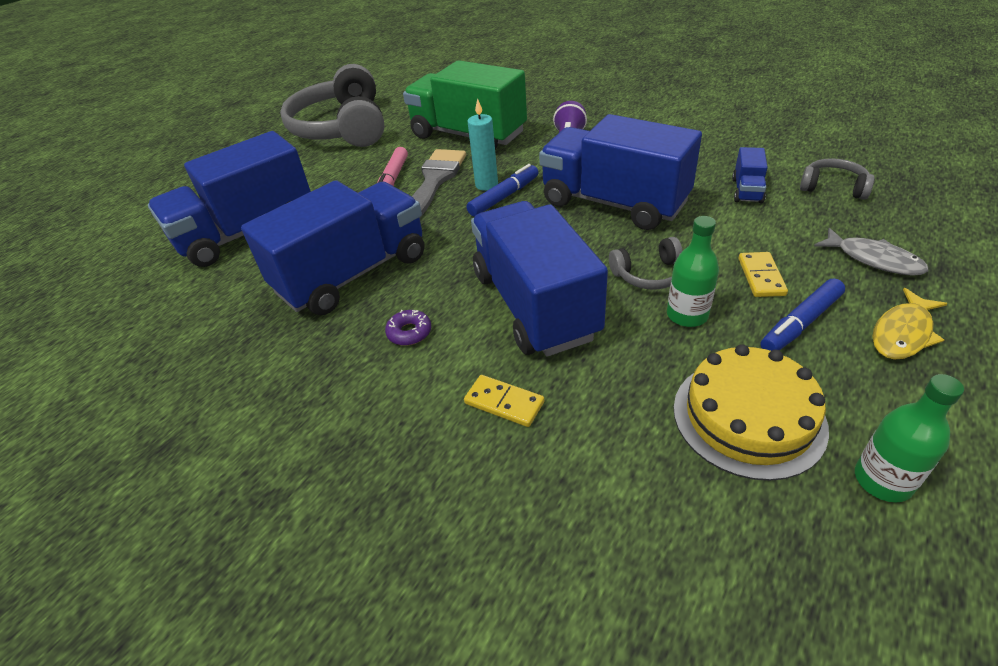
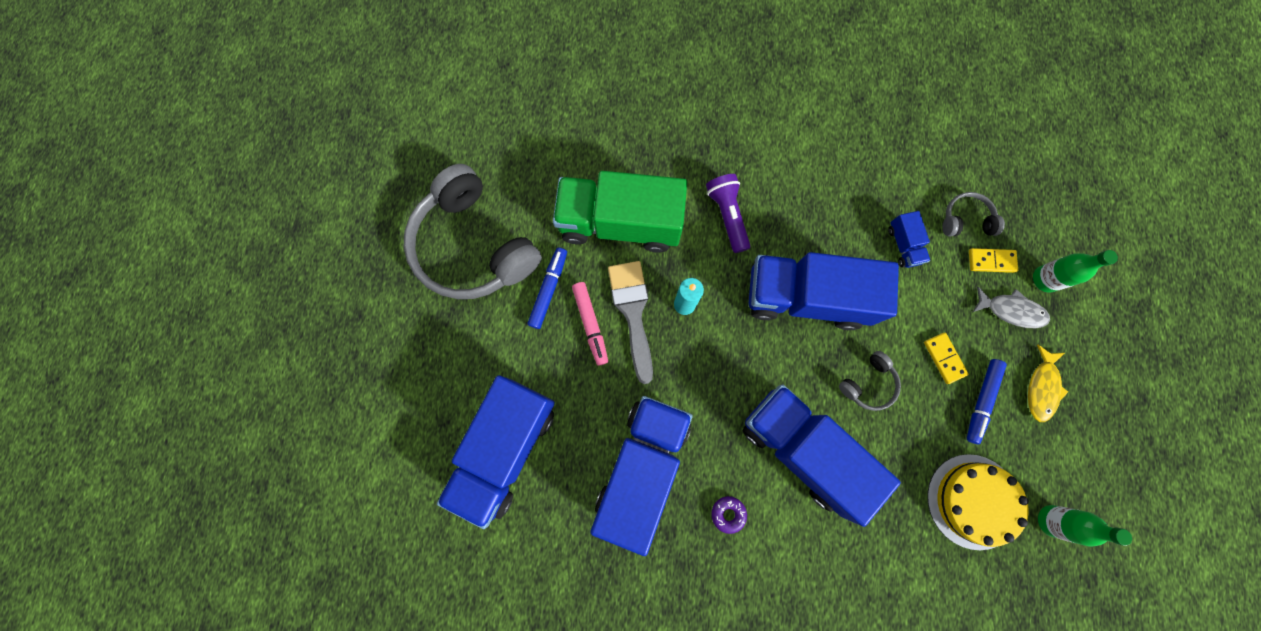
camera: 30 degrees left, 35 degrees up
(504, 197) = (709, 318): blue marker -> blue marker (548, 289)
(504, 403) = (827, 551): yellow domino -> yellow domino (991, 261)
(687, 315) = (909, 420): green bottle -> green bottle (1045, 279)

